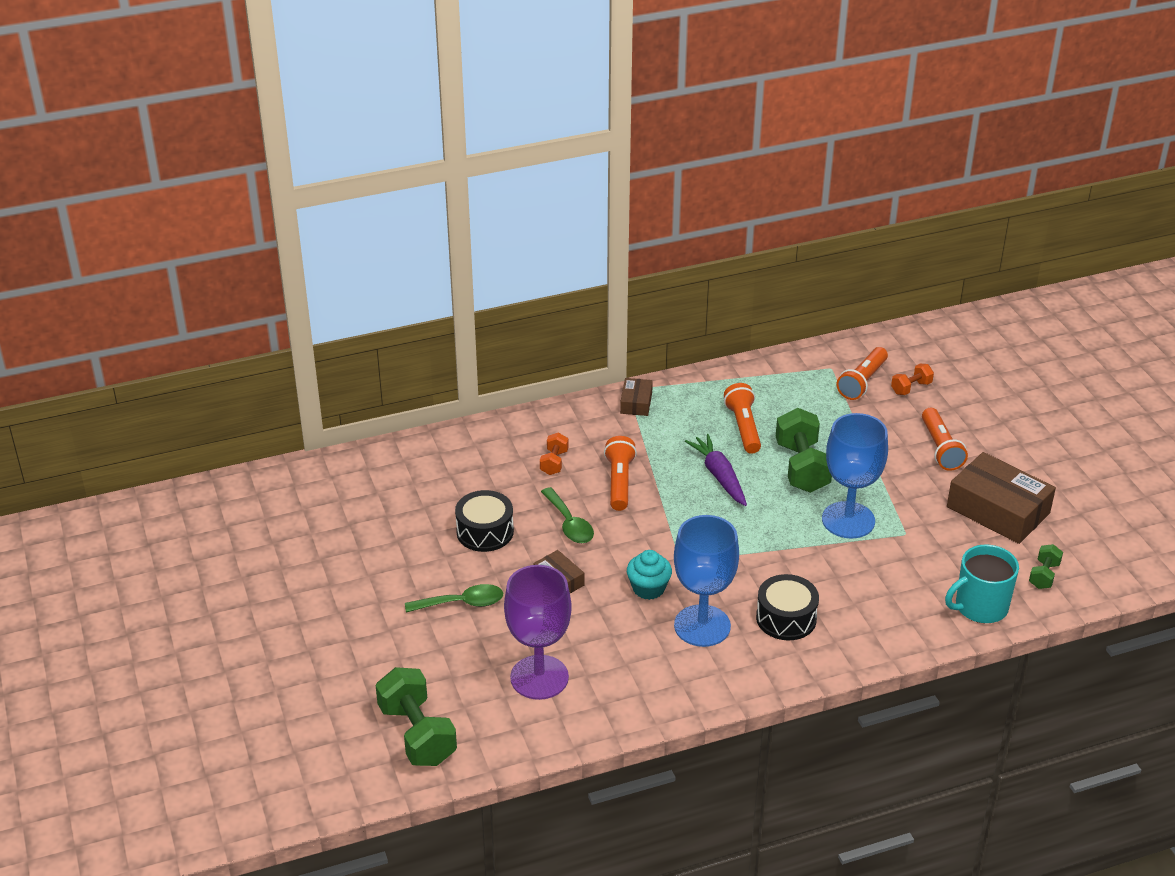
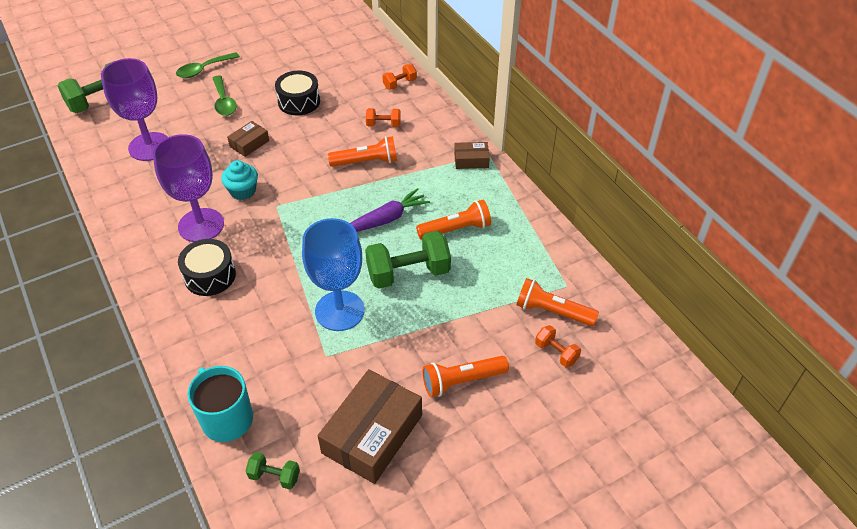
camera: 80 degrees right, 10 degrees up
(477, 441) = (399, 84): none -> orange dumbbell
(569, 524) = (313, 141): green spoon -> green spoon (203, 70)
(702, 626) = (201, 225): blue goblet -> purple goblet

